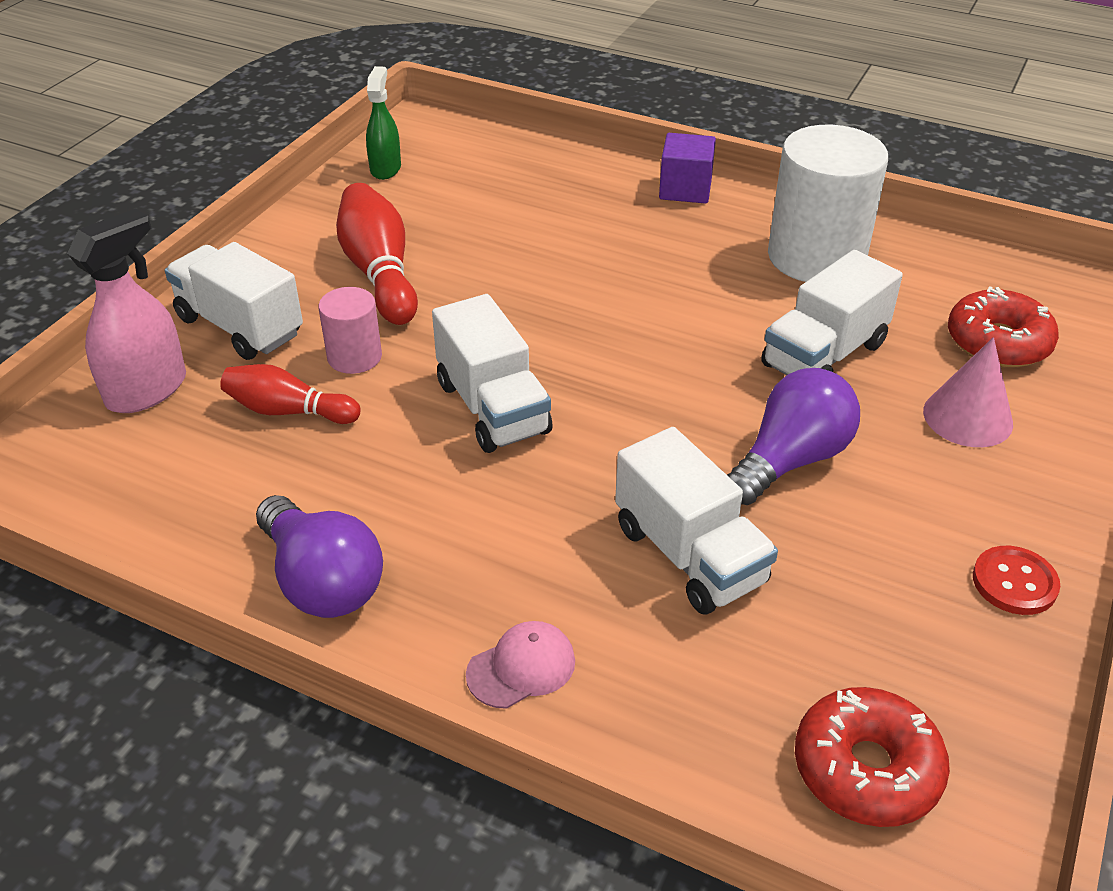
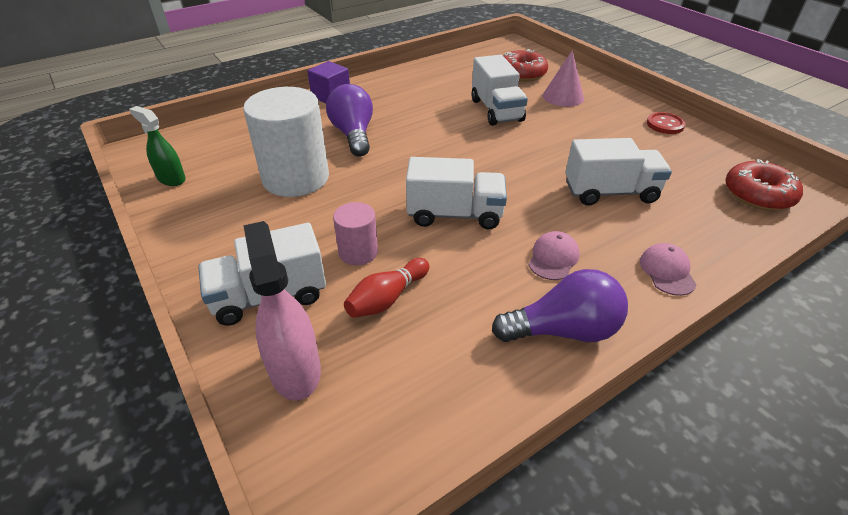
camera: 60 degrees left, 0 degrees up
(380, 272) = (282, 215): red bowling pin -> none
(465, 532) = (553, 258): none -> pink cap
(790, 460) = (561, 144): purple light bulb -> purple light bulb (353, 135)
(816, 257) = (424, 86): white cylinder -> white cylinder (296, 178)

